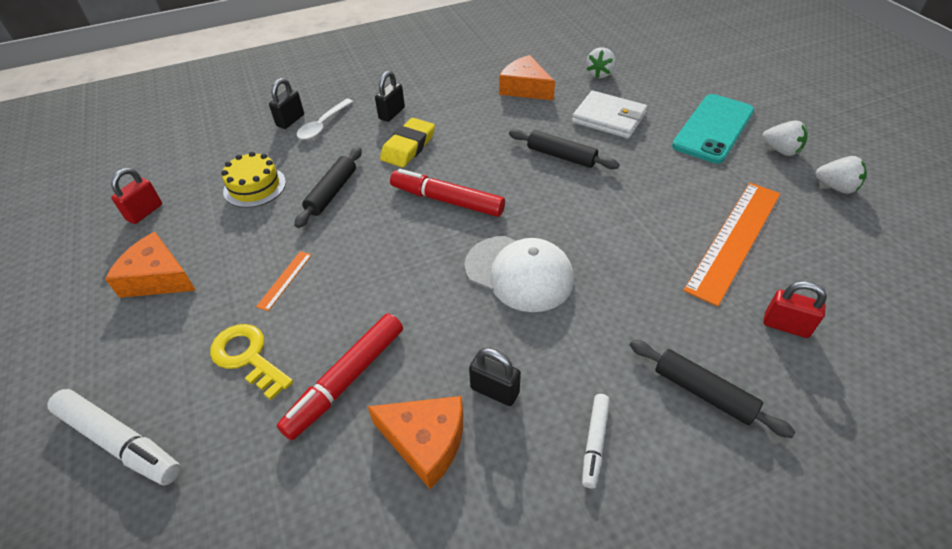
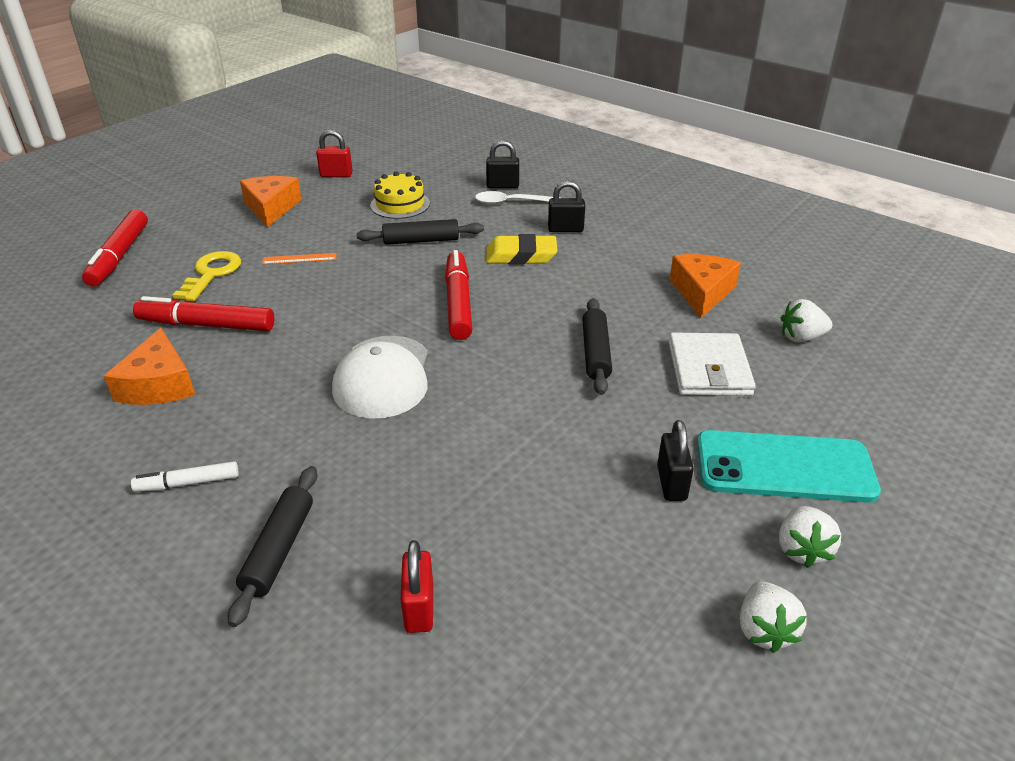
camera: 60 degrees right, 10 degrees down
(119, 441) = (120, 256): white marker -> red marker
(494, 390) = (226, 405): black padlock -> black padlock (671, 483)
(735, 239) = (552, 532): orange ruler -> none

